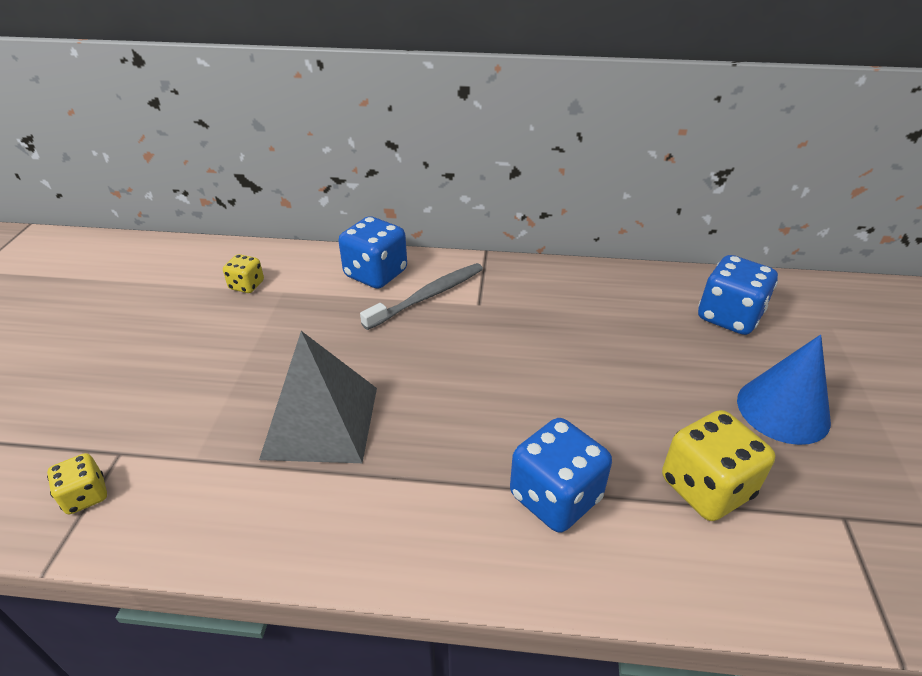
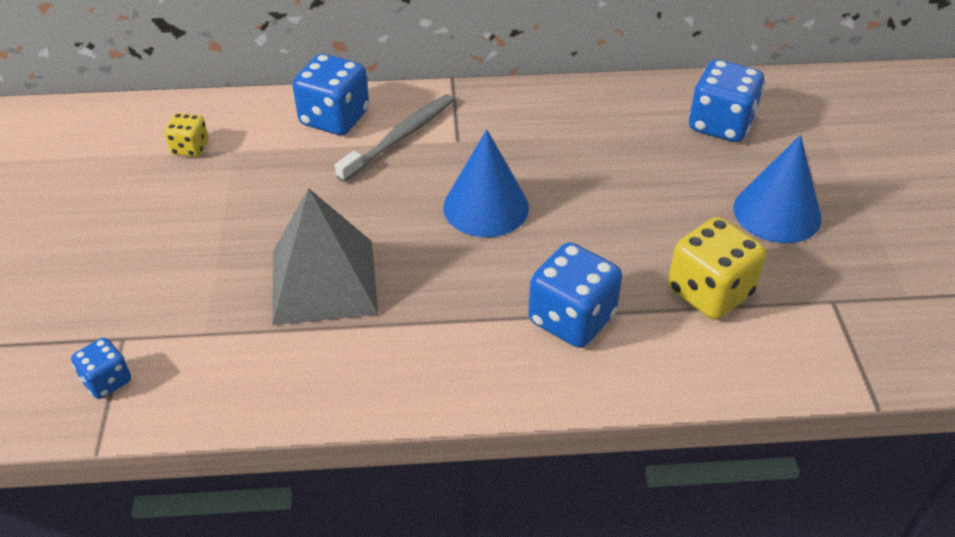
camera: 10 degrees left, 5 degrees up
(86, 496) = (107, 381): yellow dice -> blue dice
(491, 368) = (486, 207): none -> blue cone

